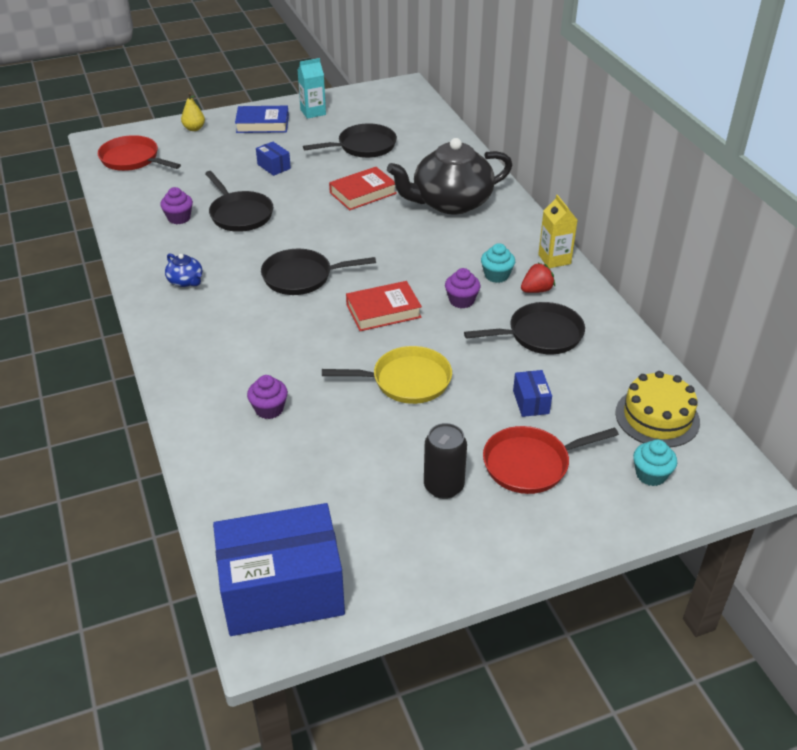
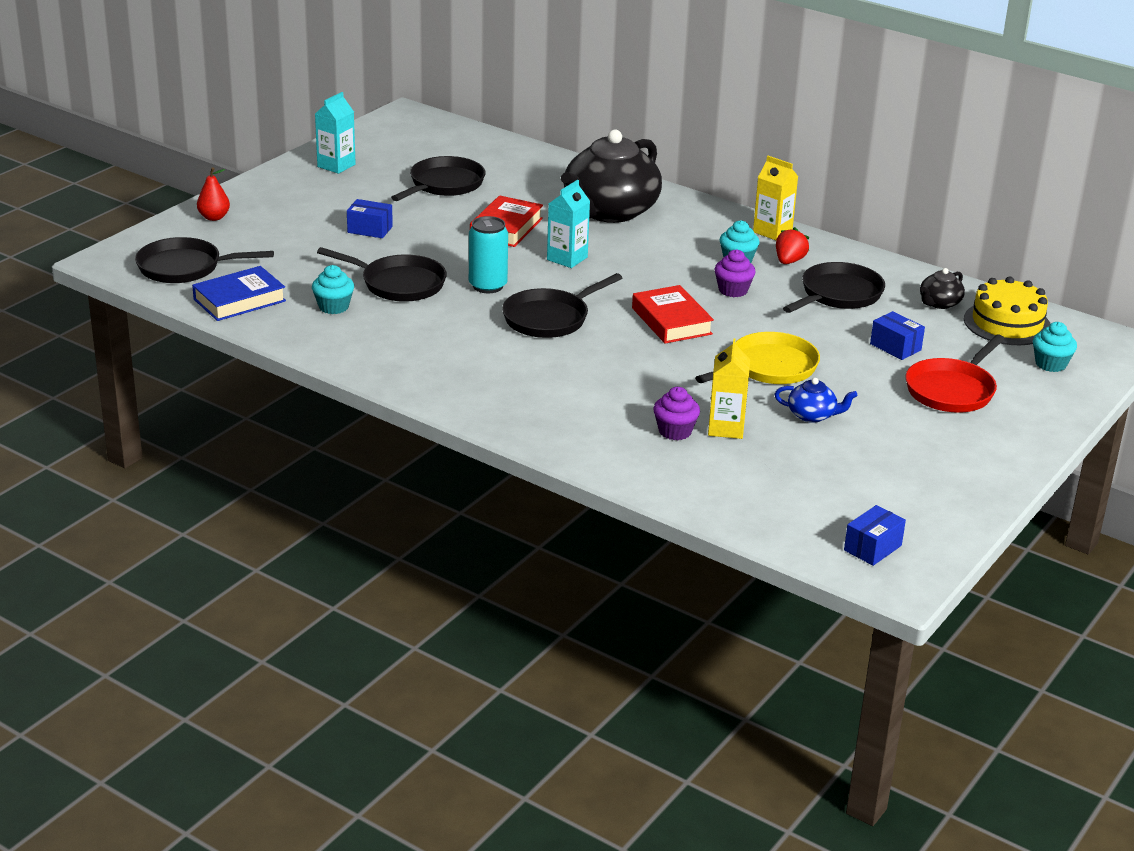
camera: 35 degrees left, 10 degrees down
(132, 159) = (185, 267): red pan -> black pan
(179, 218) = (333, 307): purple cupcake -> turquoise cupcake
(186, 281) = (431, 359): blue teapot -> blue teapot (812, 415)
(194, 128) = (214, 217): yellow pear -> red pear
(262, 124) = (292, 192): blue book -> blue book (239, 300)
(282, 591) = (872, 548): blue box -> blue box, size x0.41
(293, 235) = (488, 286): none -> turquoise can
(308, 422) = (726, 428): none -> yellow carton
(373, 231) = (567, 258): none -> turquoise carton
(383, 311) = (671, 321): red book -> red book turned 60 degrees counterclockwise
(443, 486) = (904, 430): black can -> none
(618, 374) = (939, 303): none -> black teapot

